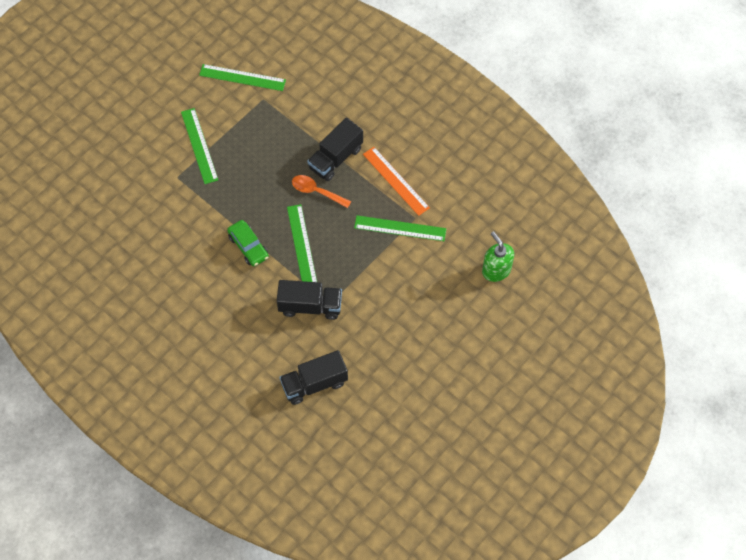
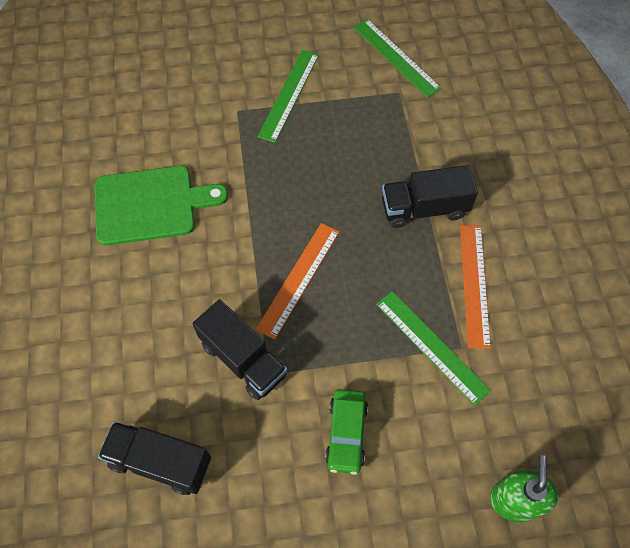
camera: 40 degrees right, 0 degrees up
(180, 266) = (151, 204): none -> green cutting board
(248, 246) = (240, 236): green car -> green car (346, 433)
(301, 245) = (298, 279): green ruler -> orange ruler
(317, 191) = (370, 230): orange spoon -> none

